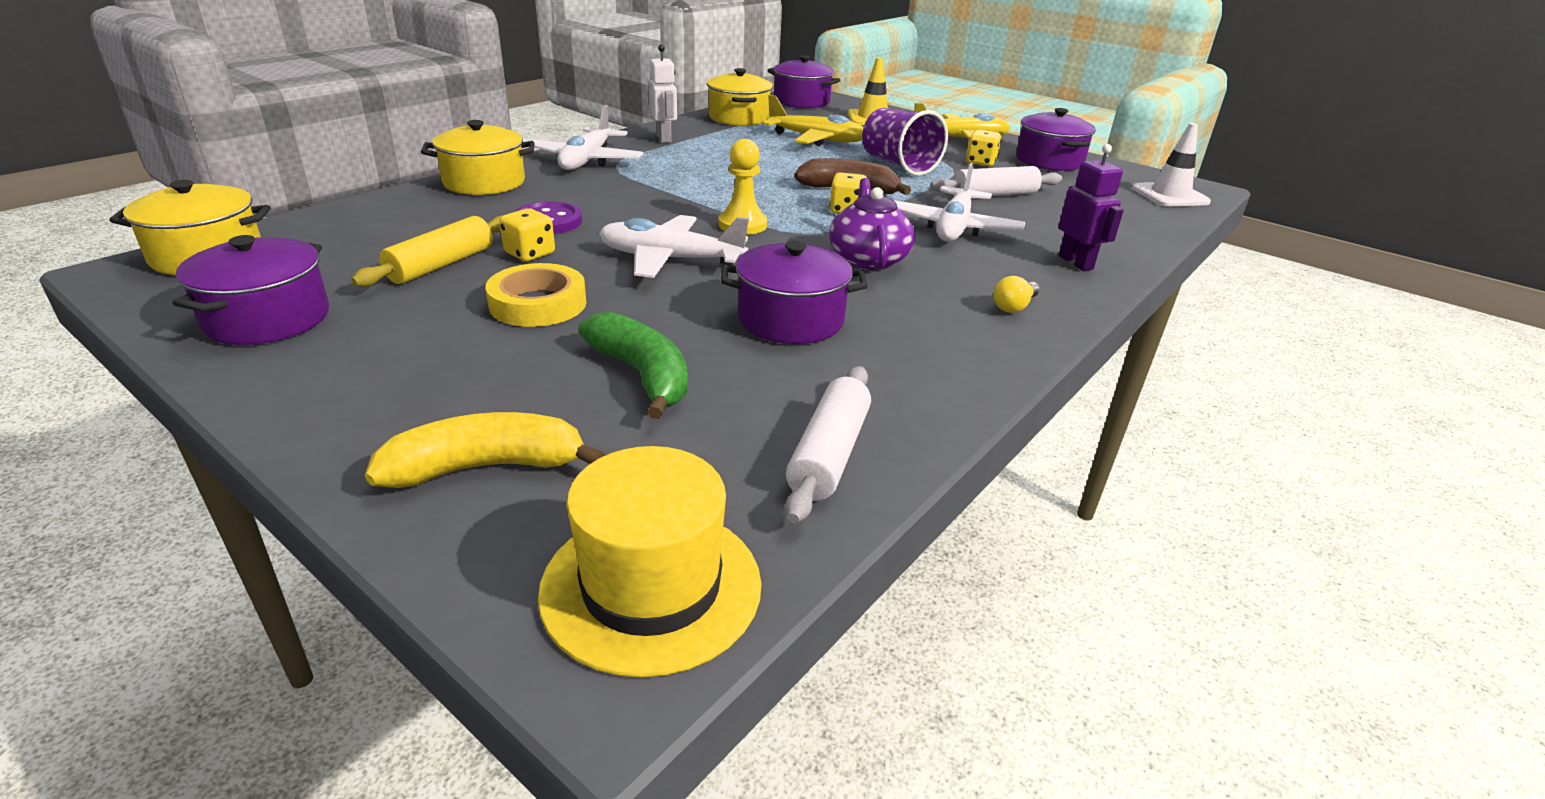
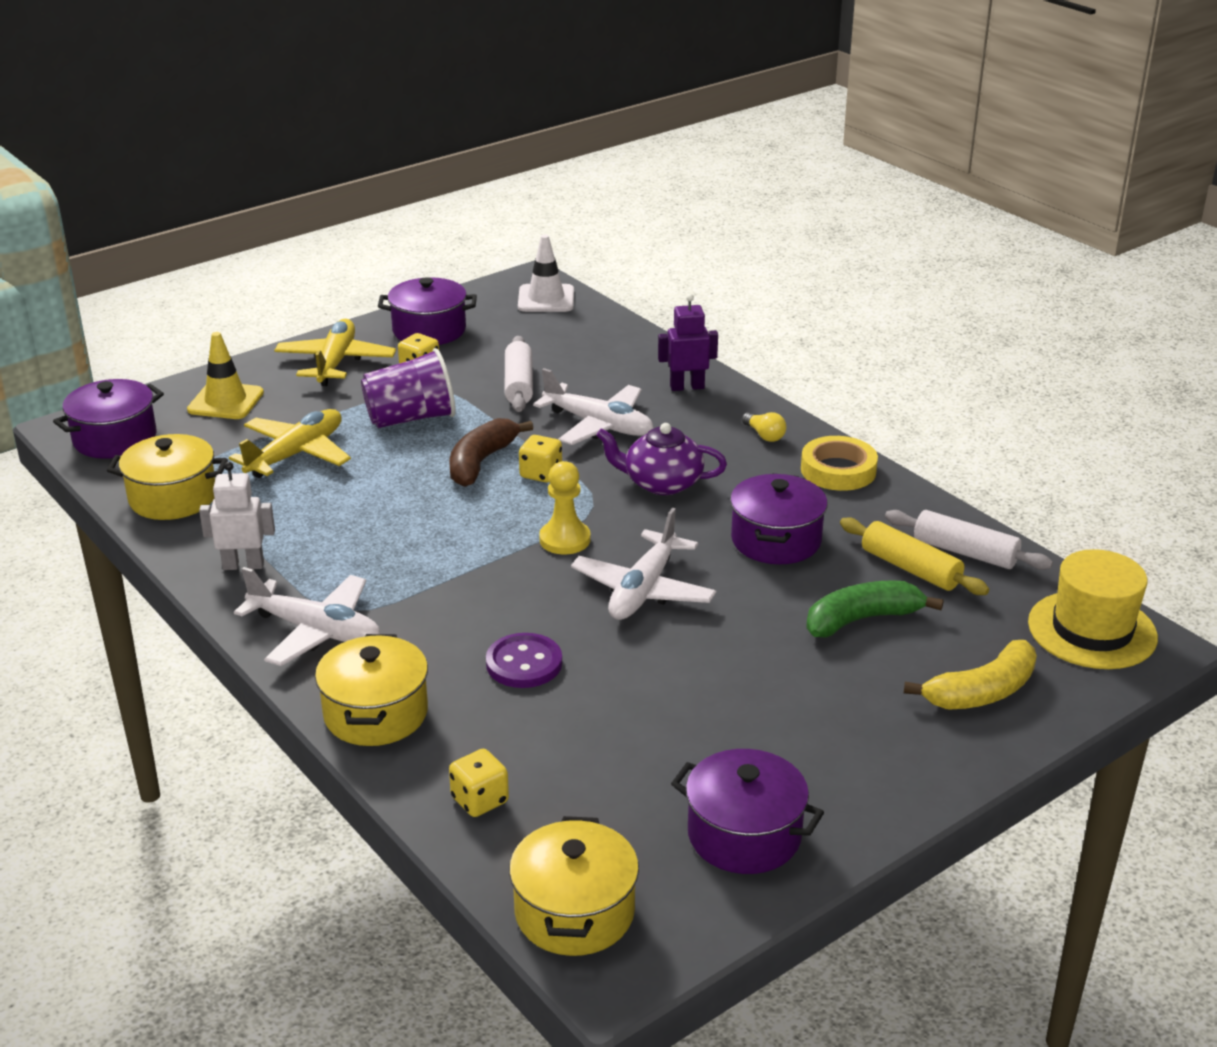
camera: 75 degrees left, 0 degrees up
(441, 265) = (631, 733): yellow rolling pin -> yellow rolling pin (910, 568)
(486, 467) = (982, 692): yellow banana -> yellow banana turned 120 degrees counterclockwise
(530, 254) = (613, 676): yellow dice -> yellow dice (480, 800)
(538, 304) = (730, 670): yellow tape -> yellow tape (838, 470)

